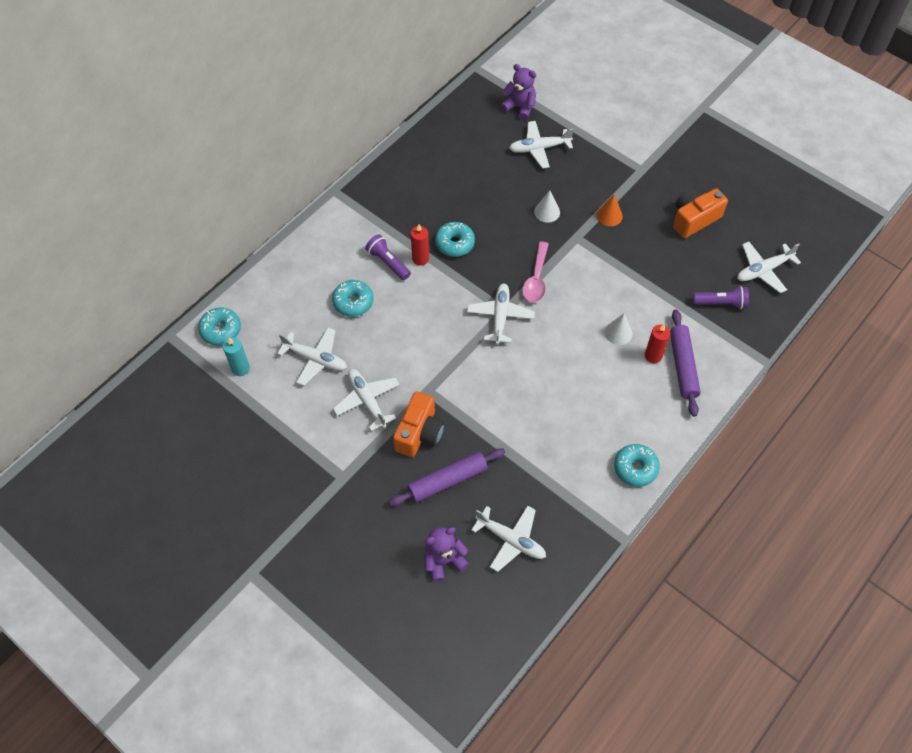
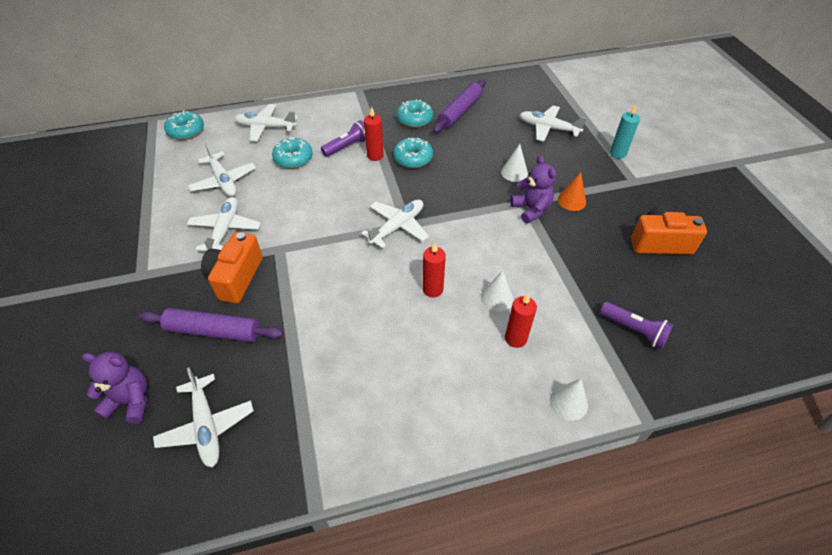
camera: 35 degrees right, 10 degrees down
(240, 368) = (168, 160): turquoise candle -> turquoise candle (618, 153)
(388, 262) = (348, 146): purple flashlight -> purple flashlight turned 60 degrees clockwise
(419, 433) = (236, 277): orange camera -> orange camera turned 135 degrees clockwise
(519, 107) = (556, 97): purple teddy bear -> purple teddy bear (531, 209)
(536, 279) = (457, 215): pink spoon -> none
(570, 353) = (433, 289): none -> red candle
(635, 468) = (398, 439): turquoise donut -> turquoise donut (415, 119)
(683, 366) = (541, 367): purple rolling pin -> purple rolling pin (460, 112)
(715, 379) = (568, 402): none -> white cone
(763, 270) = (710, 325): white plane -> white plane (265, 127)

